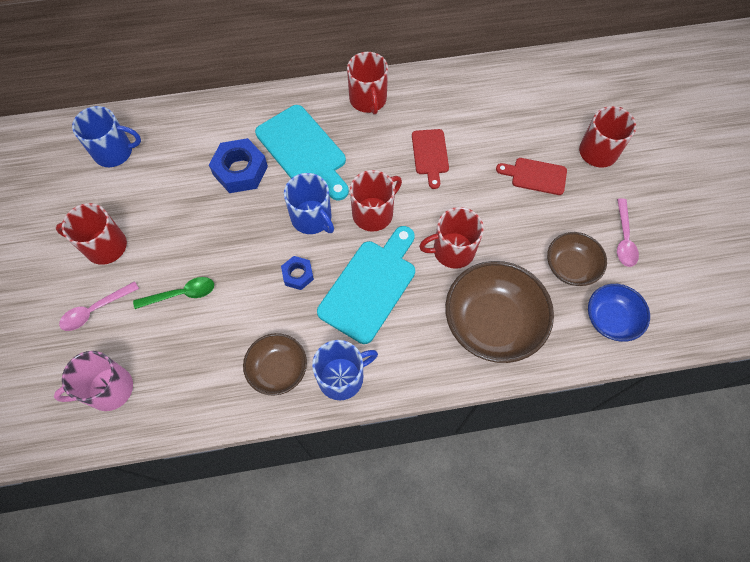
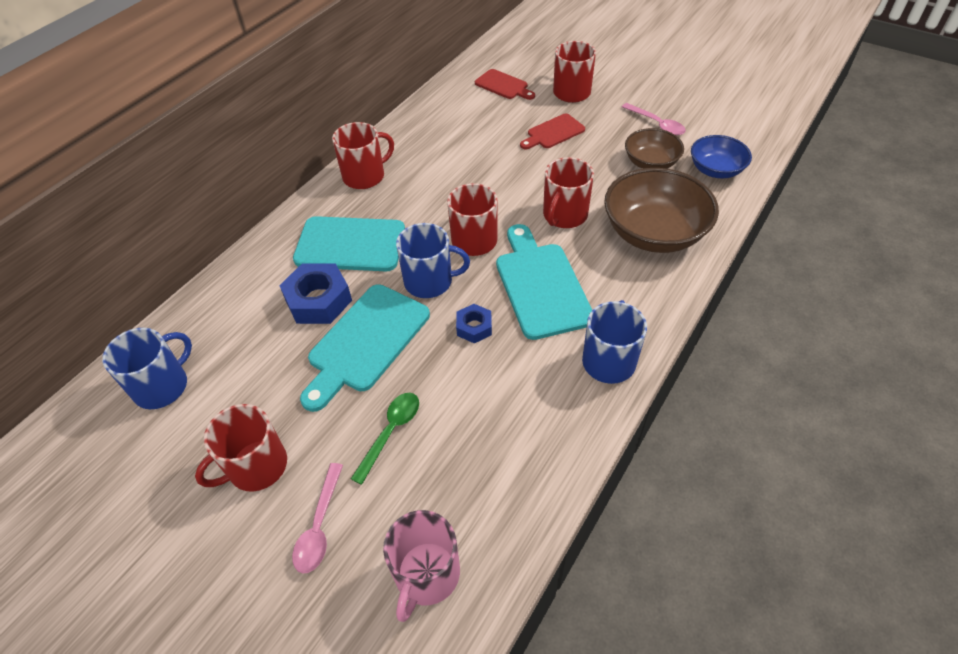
camera: 45 degrees left, 15 degrees down
(232, 224) = (365, 342): none -> turquoise cutting board
(278, 369) = (554, 404): brown bowl -> none
(368, 100) = (365, 176): red mug -> red mug turned 60 degrees counterclockwise
(430, 155) = (463, 174): red cutting board -> red cutting board (503, 85)

